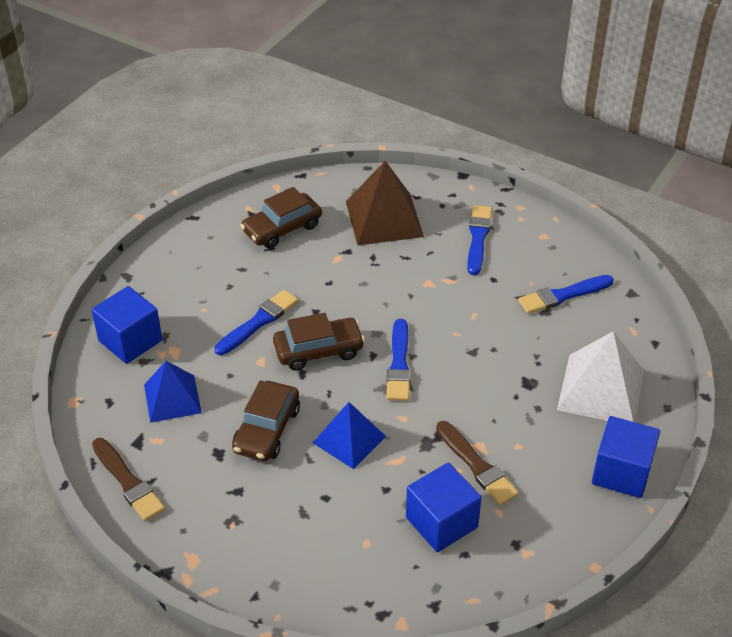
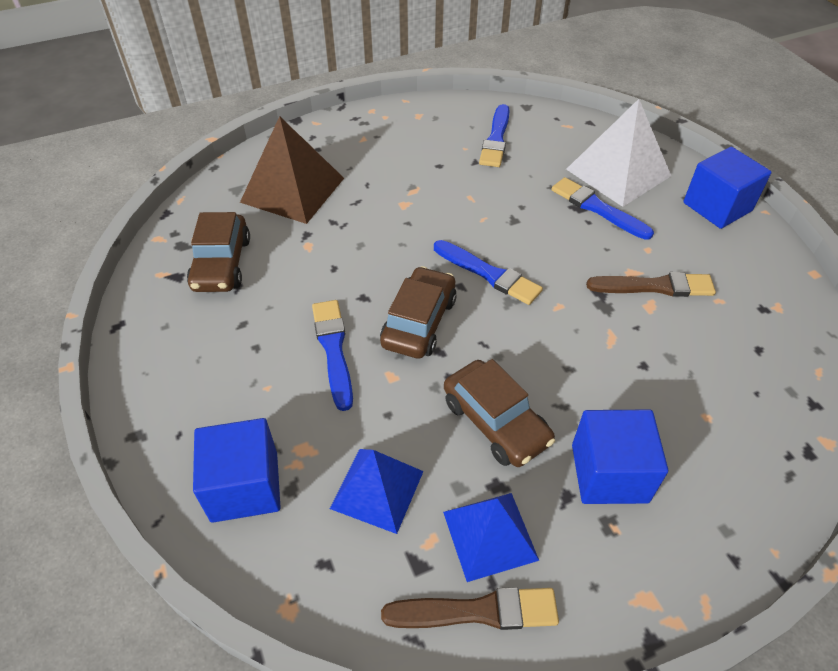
camera: 55 degrees left, 5 degrees up
(349, 439) = (559, 360): blue pyramid -> blue pyramid (490, 535)
(441, 522) = (711, 345): blue cube -> blue cube (609, 473)
(478, 238) = (381, 149): blue brush -> blue brush (597, 208)

